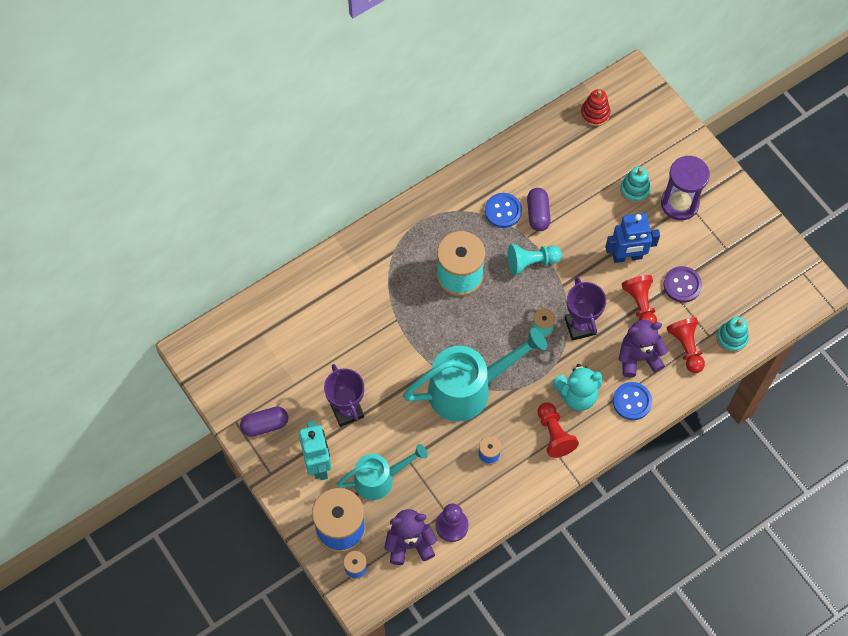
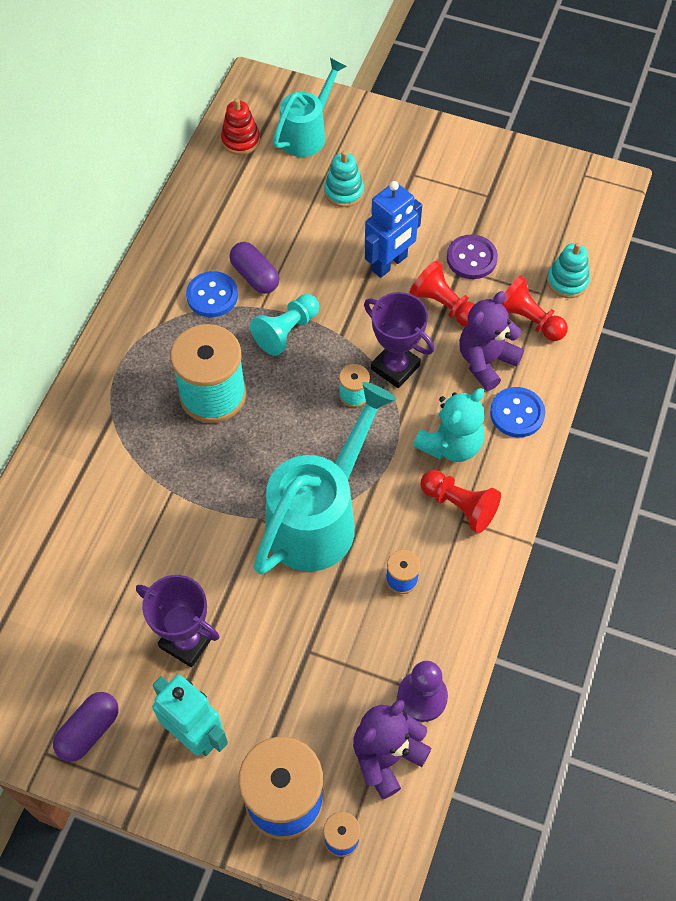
camera: 35 degrees left, 5 degrees down
(379, 479) = (289, 700): turquoise watering can -> turquoise watering can (307, 134)
(679, 203) = (402, 179): purple hourglass -> none

